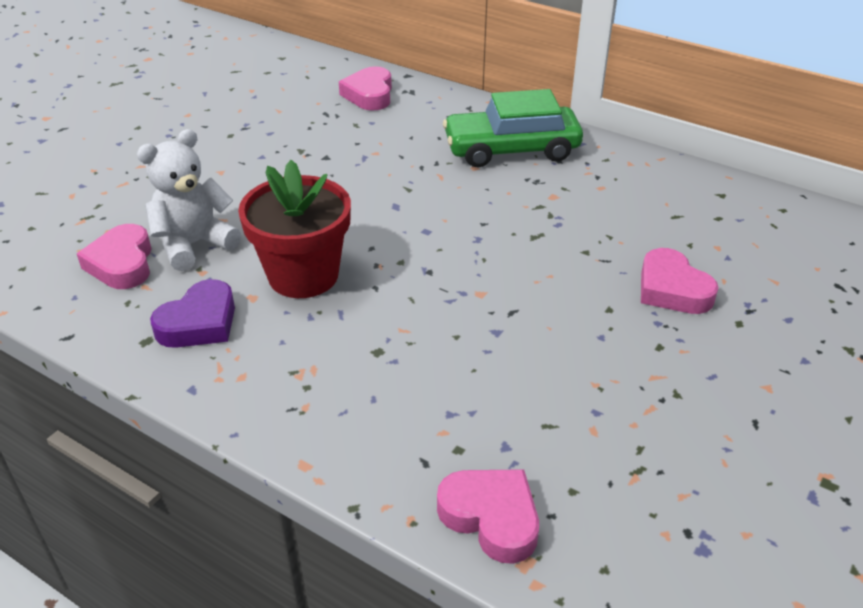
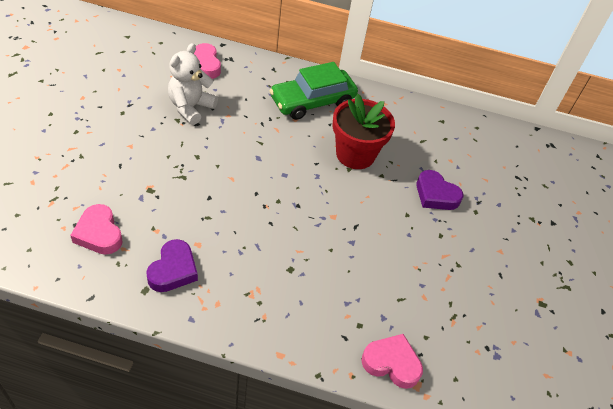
camera: 25 degrees left, 10 degrees up
(194, 244) = (141, 210): white teddy bear -> white teddy bear (191, 107)
(303, 275) = (223, 222): red flower pot -> red flower pot (355, 154)
(672, 289) = (436, 195): pink heart -> purple heart

